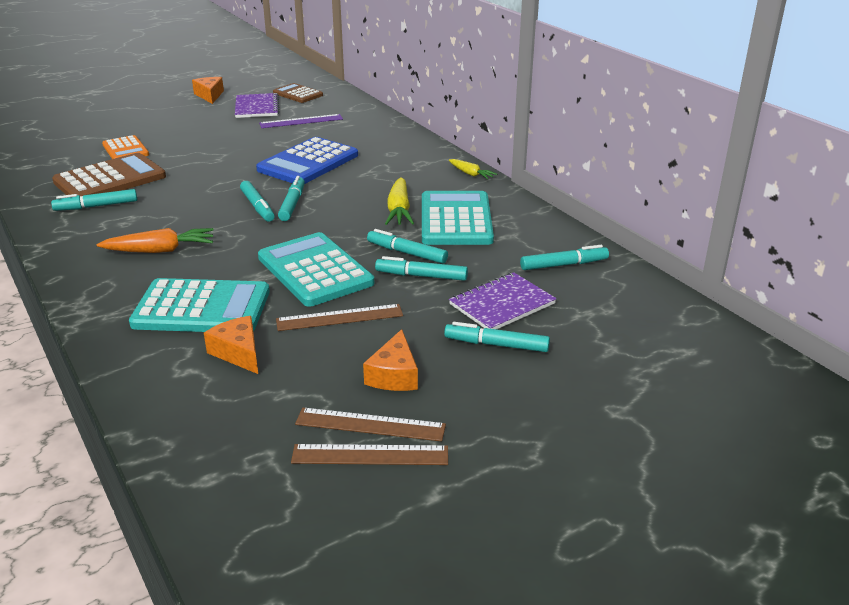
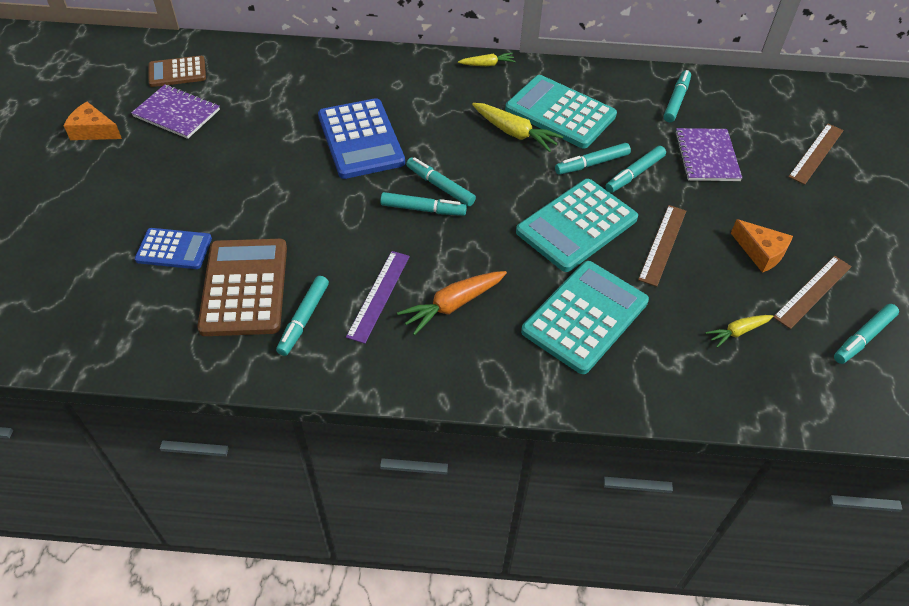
camera: 55 degrees left, 20 degrees up
(125, 150) = (174, 249): orange calculator -> blue calculator
(161, 250) = (452, 305): orange carrot -> orange carrot turned 150 degrees counterclockwise
(238, 352) = (673, 321): orange cheese -> none
(259, 393) = (737, 332): none -> yellow carrot
(301, 121) = (254, 101): purple ruler -> purple ruler (378, 295)
(315, 270) = (577, 225): turquoise calculator -> turquoise calculator turned 45 degrees counterclockwise
(370, 455) = (846, 307): brown ruler -> brown ruler (816, 153)
(496, 345) = (757, 186): turquoise marker -> turquoise marker (863, 338)

